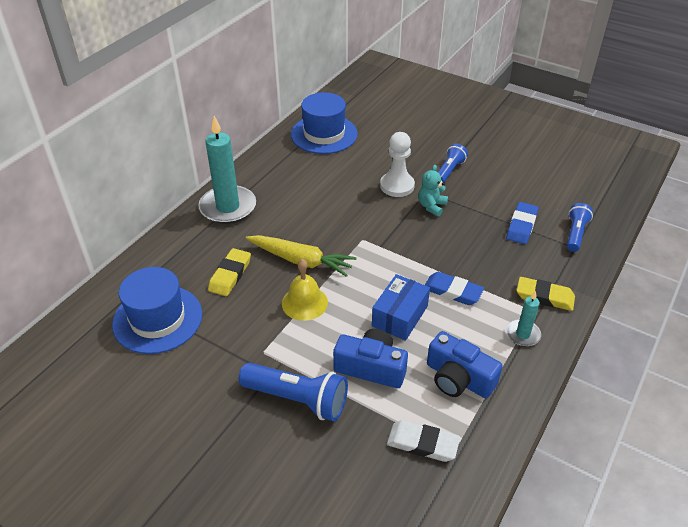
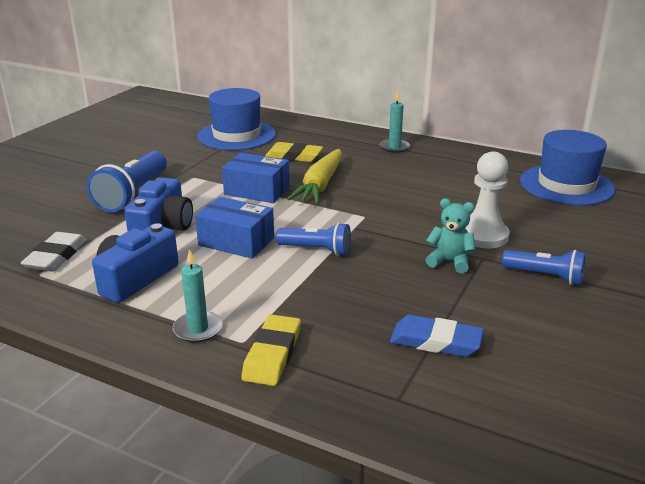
camera: 85 degrees right, 15 degrees down
(228, 207) = (394, 147): turquoise candle -> turquoise candle, size x0.51
(304, 303) = (257, 191): yellow bell -> blue box
(452, 291) = (279, 276): blue eraser -> none
(575, 234) = (435, 403): blue flashlight -> blue flashlight (316, 250)

